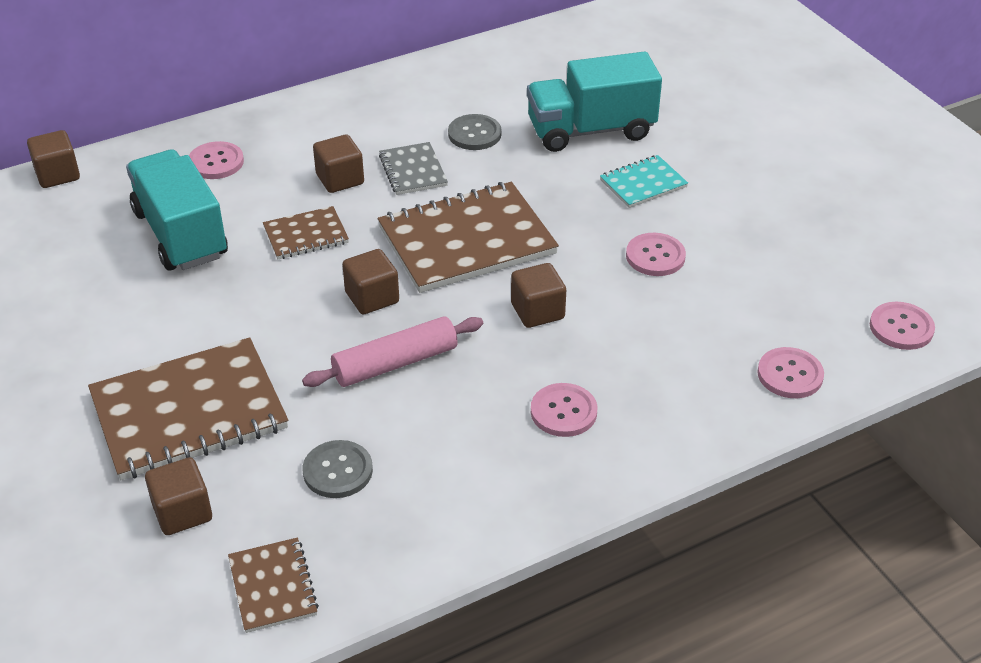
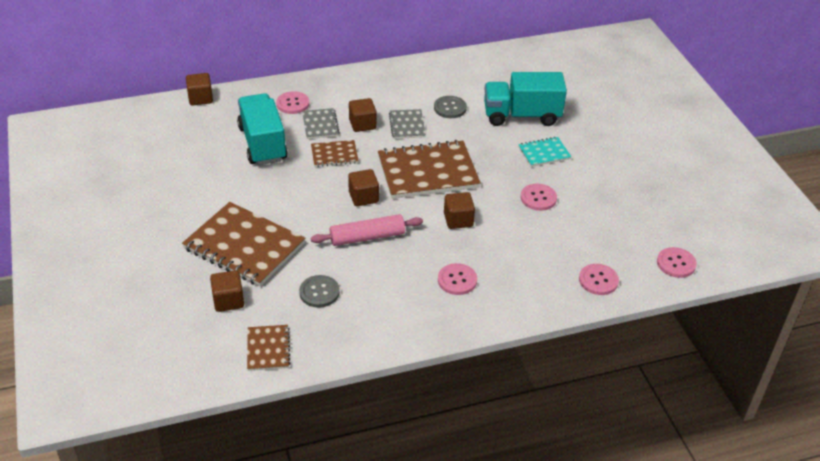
camera: 10 degrees right, 0 degrees up
(189, 412) = (244, 246): brown notebook -> brown notebook turned 45 degrees clockwise
(270, 190) = (320, 125): none -> grey notebook

